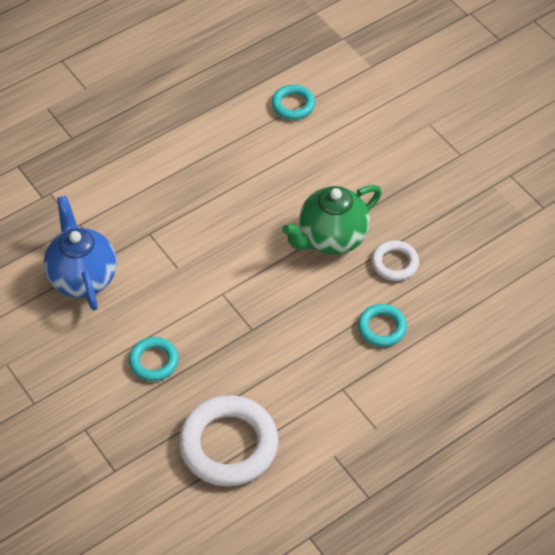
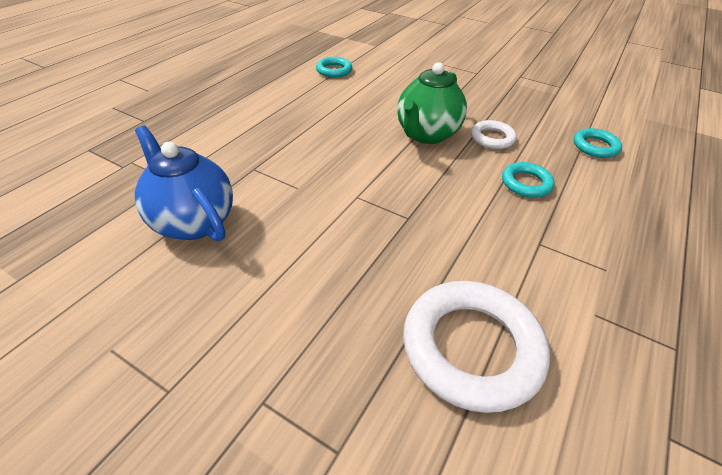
camera: 25 degrees left, 10 degrees down
(154, 361) = (319, 280): turquoise ring -> turquoise ring (595, 146)

